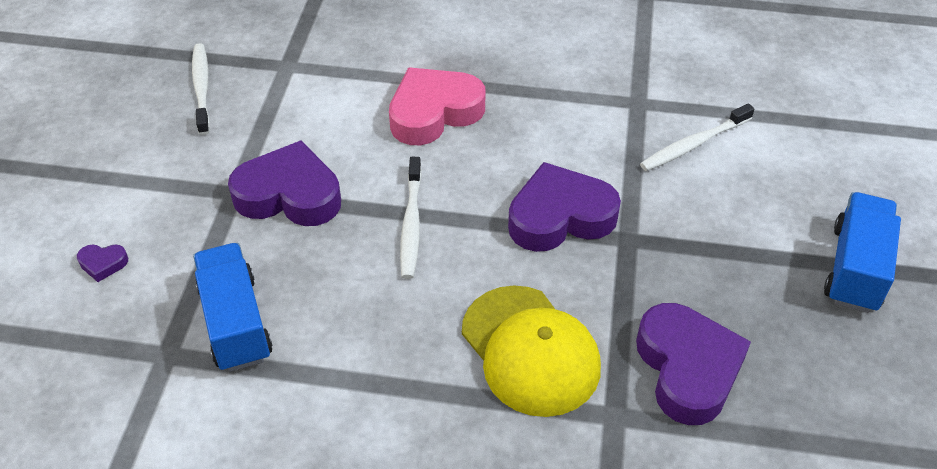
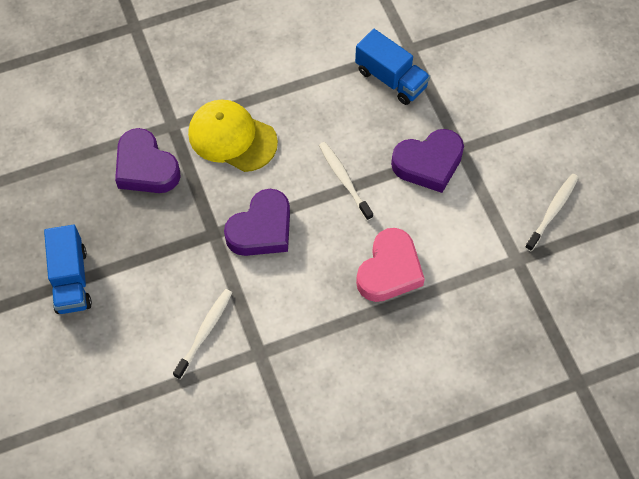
camera: 150 degrees right, 15 degrees up
(103, 264) = (487, 74): purple heart -> none
(202, 88) = (552, 211): white toothbrush -> white toothbrush turned 105 degrees counterclockwise

